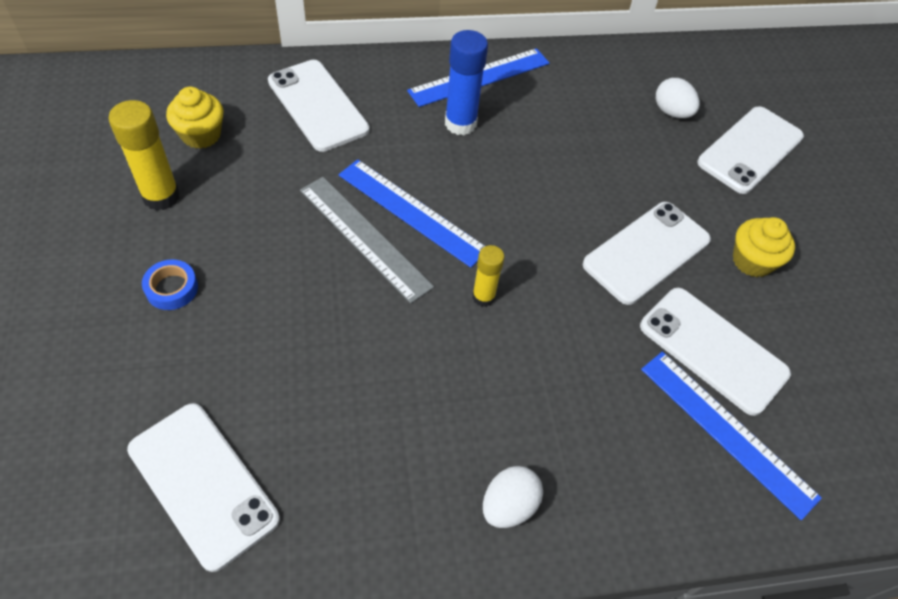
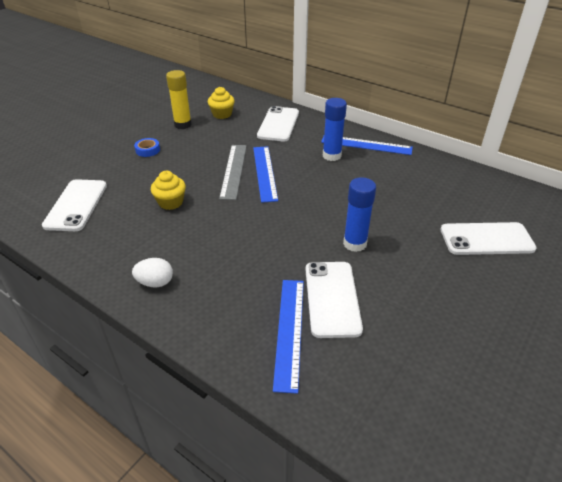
camera: 50 degrees right, 15 degrees down
(483, 297) = (251, 214): yellow glue stick -> none
(647, 252) = (355, 243): white phone -> blue glue stick
(671, 112) = (457, 202): white egg -> none
(752, 261) = (413, 281): yellow cupcake -> yellow cupcake (170, 202)

